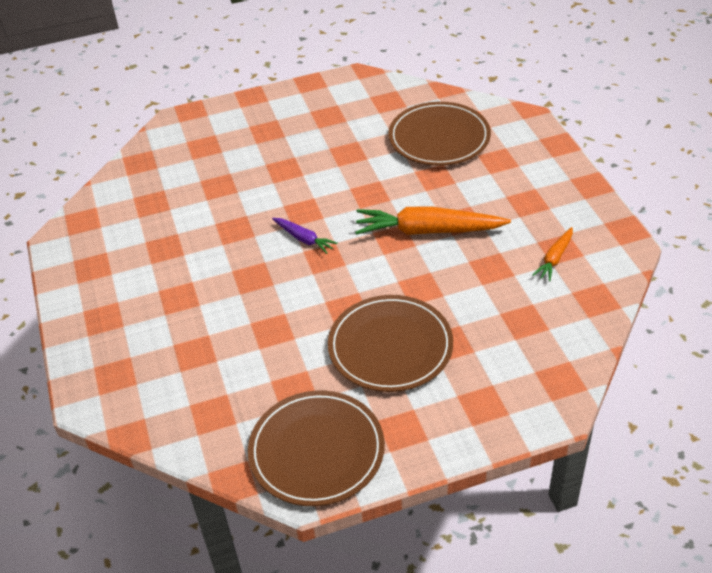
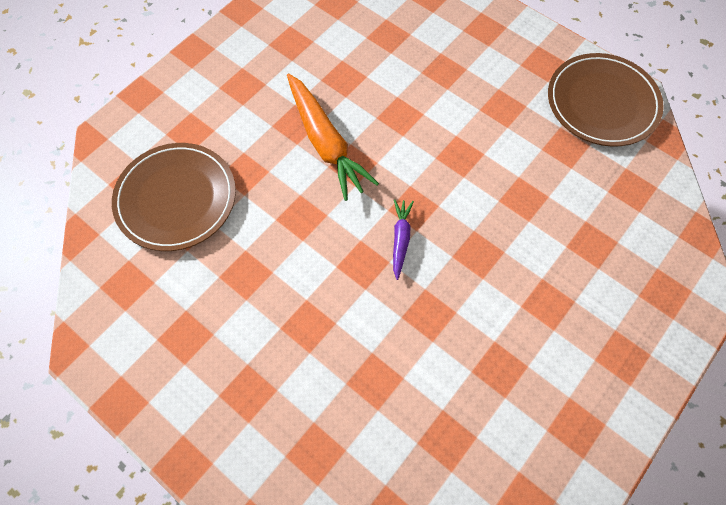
camera: 125 degrees left, 20 degrees up
(390, 346) = (476, 106): brown plate -> none
(554, 258) = (305, 42): orange carrot -> none

